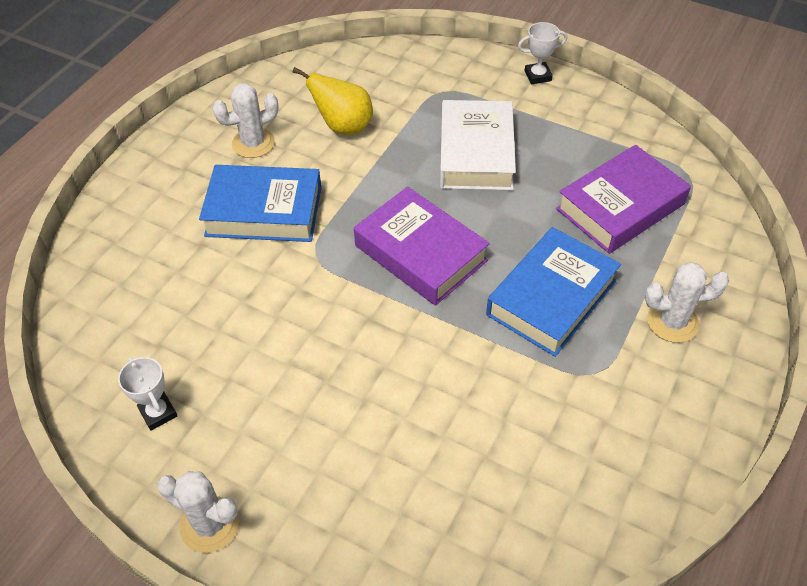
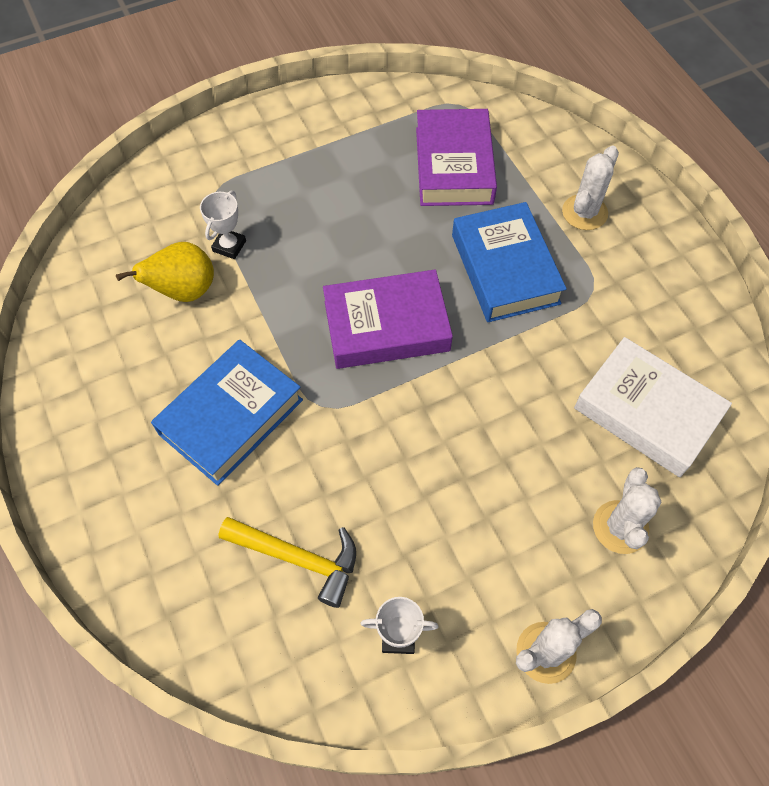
camera: 55 degrees left, 10 degrees up
(180, 315) = (298, 558): none -> yellow hammer
(253, 143) = (133, 376): white cactus -> white cactus (620, 527)
(476, 153) = (311, 217): white book -> white book (647, 412)
(537, 76) = (265, 117): white trophy -> white trophy (229, 246)

